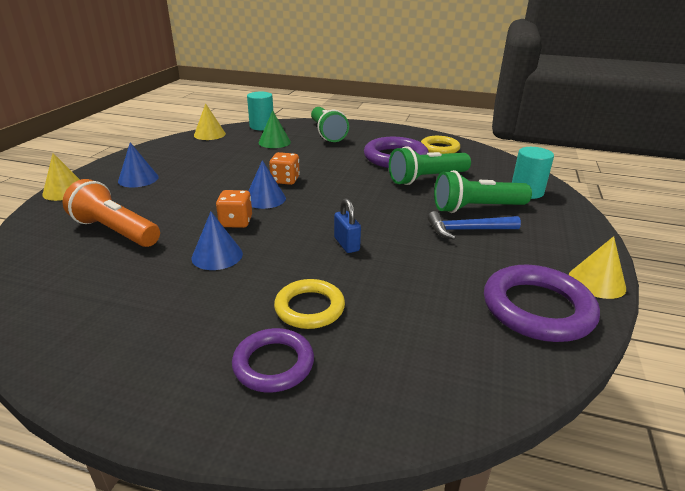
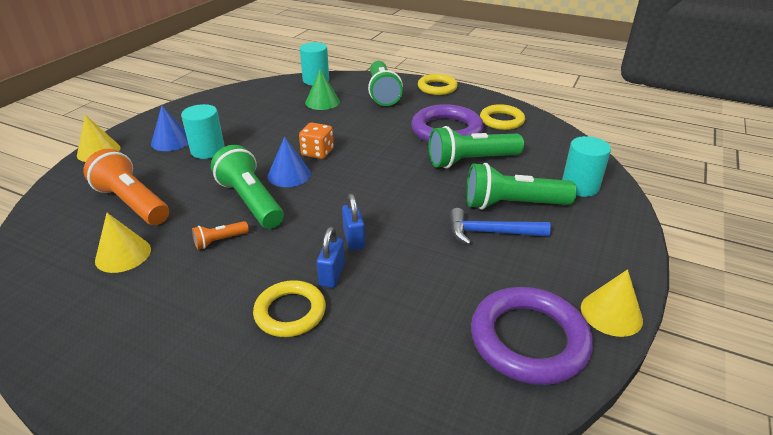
camera: 10 degrees right, 5 degrees up
(178, 184) = (208, 150): none -> turquoise cylinder
(209, 134) = (258, 88): yellow cone -> yellow cone (123, 254)
(217, 255) = (220, 241): blue cone -> orange flashlight
(236, 222) = (251, 201): orange dice -> green flashlight
(273, 364) = (234, 372): purple ring -> none
(337, 274) = (332, 274): none -> blue padlock
(373, 127) = (437, 87): none -> yellow ring

